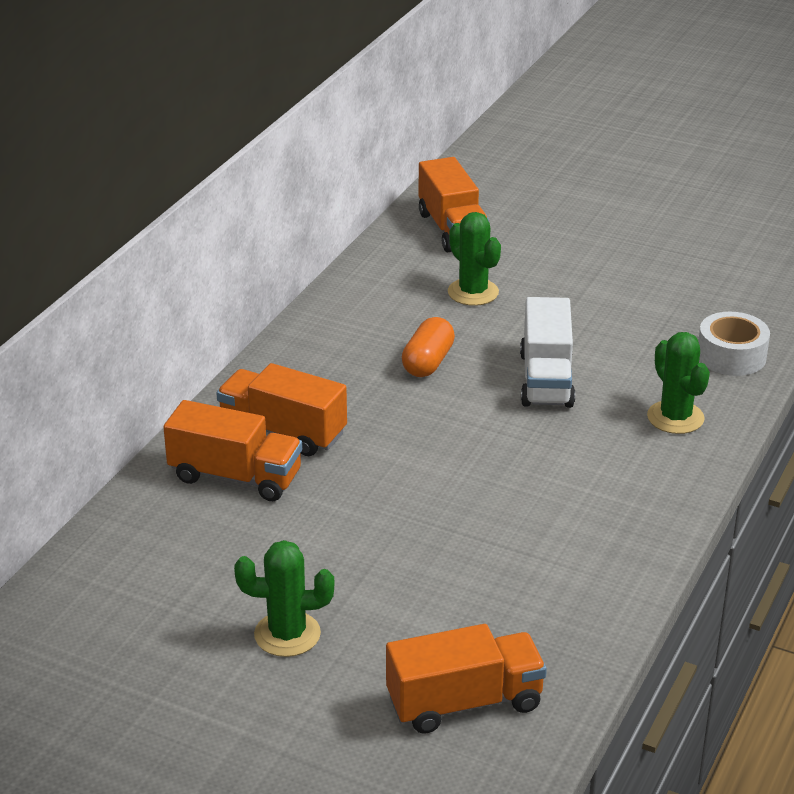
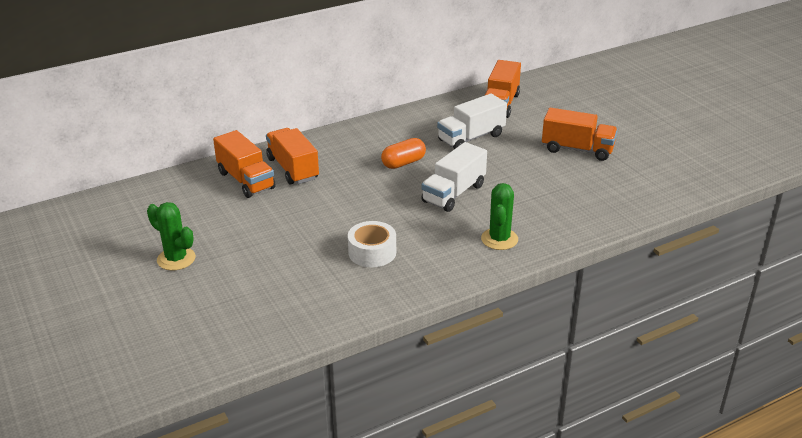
camera: 35 degrees right, 0 degrees up
(464, 702) = (210, 327): orange truck -> orange truck (577, 149)
(473, 292) = (471, 138): green cactus -> white truck
(731, 356) = (575, 220): white tape -> white tape (372, 252)

